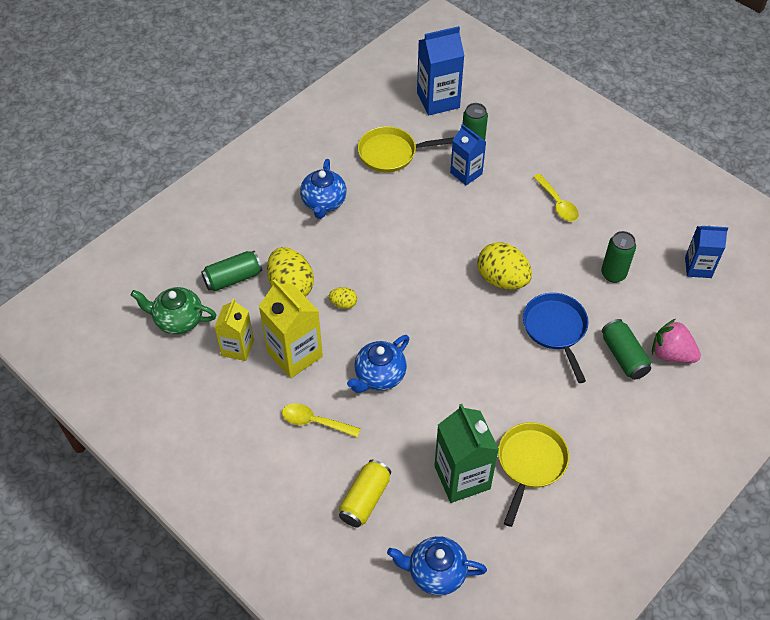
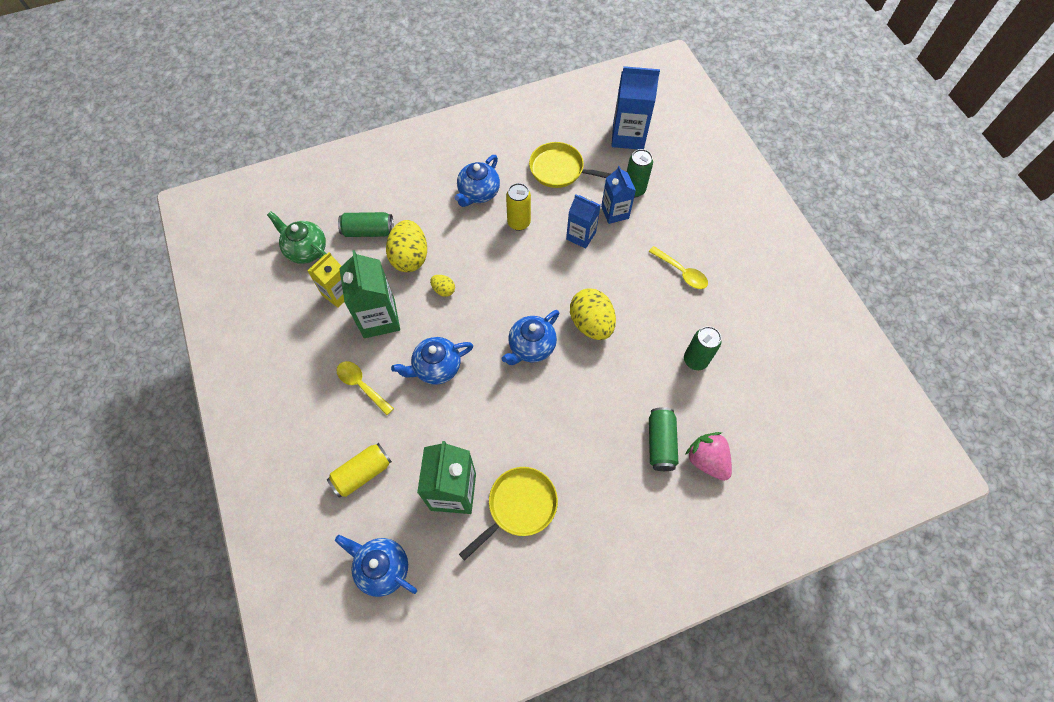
camera: 25 degrees right, 10 degrees up
(294, 354) = (379, 318): yellow carton -> green carton
(380, 215) = (519, 223): none -> yellow can
(458, 321) = (531, 347): none -> blue teapot
(556, 329) = (612, 391): blue pan -> none
(557, 203) = (681, 272): yellow spoon -> yellow spoon turned 45 degrees counterclockwise
(698, 267) = (780, 387): blue carton -> blue carton (581, 236)

